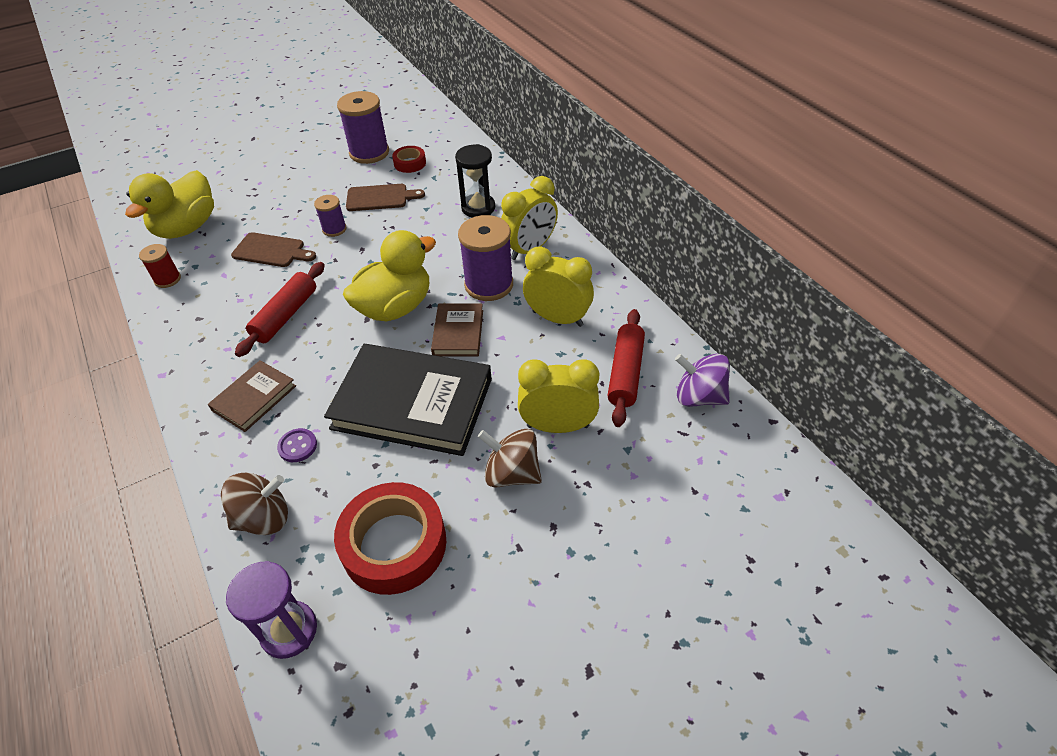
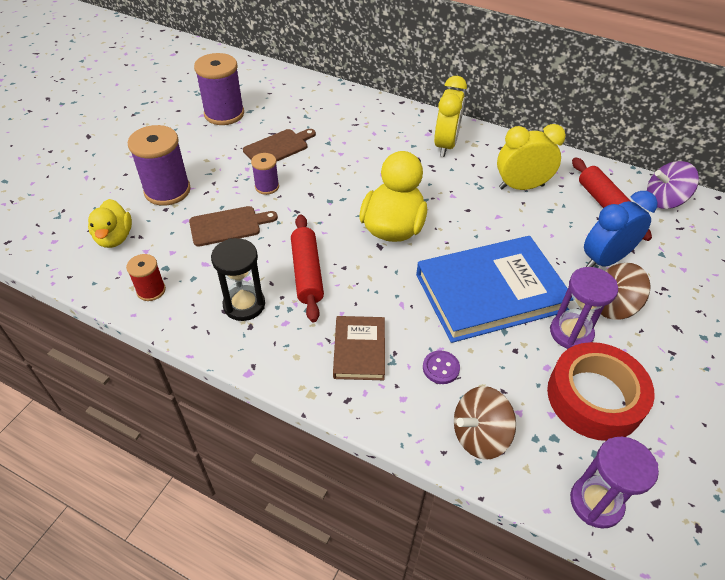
camera: 35 degrees left, 0 degrees up
(187, 228) = (114, 238): yellow duck -> yellow duck, size x0.61
(264, 518) = (479, 435): brown spinning top -> brown spinning top turned 150 degrees counterclockwise
(410, 163) = (272, 111): red tape -> none
(412, 403) = (490, 292): black book -> blue book
(442, 476) = (571, 333): none -> purple hourglass
(458, 333) = (463, 226): brown book -> none
(478, 208) = (370, 128): black hourglass -> black hourglass (244, 305)
(489, 285) = (445, 182): purple spool -> purple spool (167, 191)
(557, 426) = (604, 260): yellow clock -> blue clock

